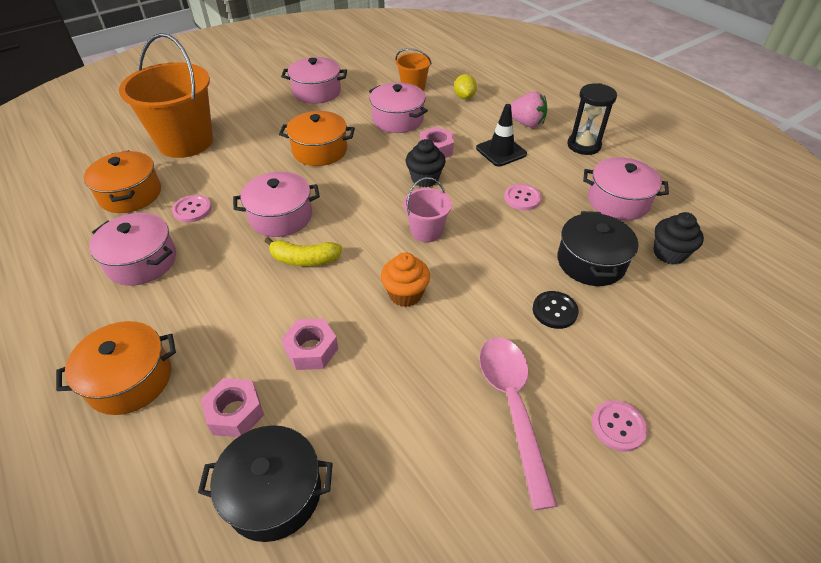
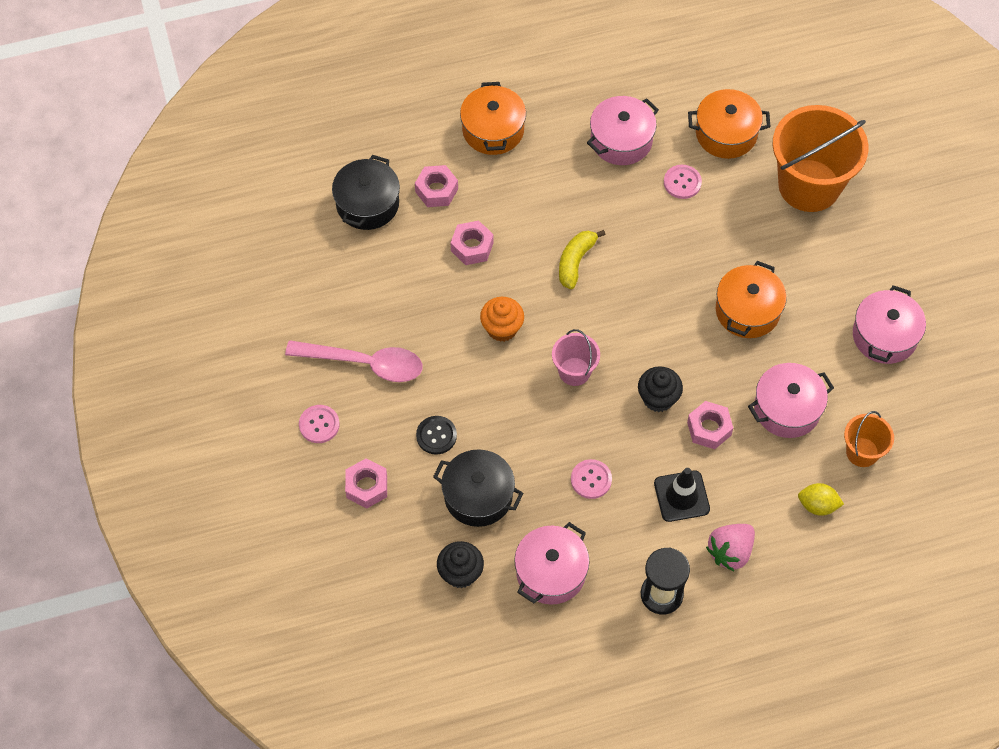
camera: 110 degrees right, 15 degrees up
(281, 216) = (644, 254): pink pot -> none
(651, 351) = (367, 486): none -> pink nut

